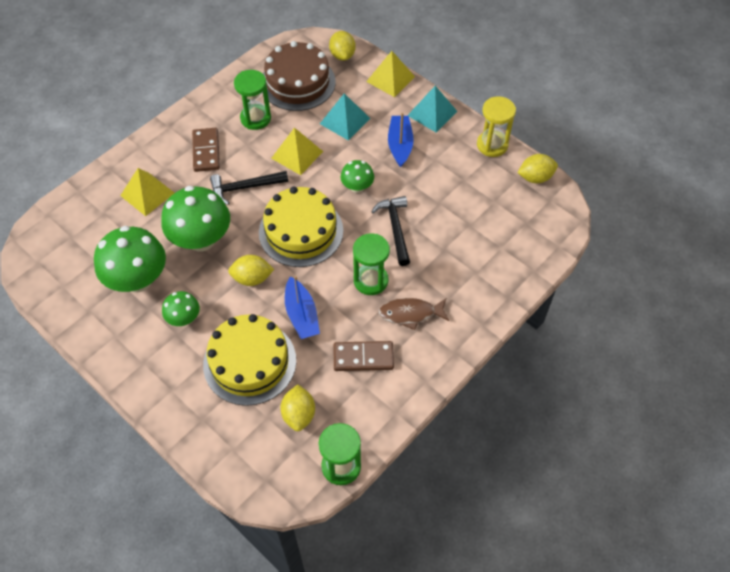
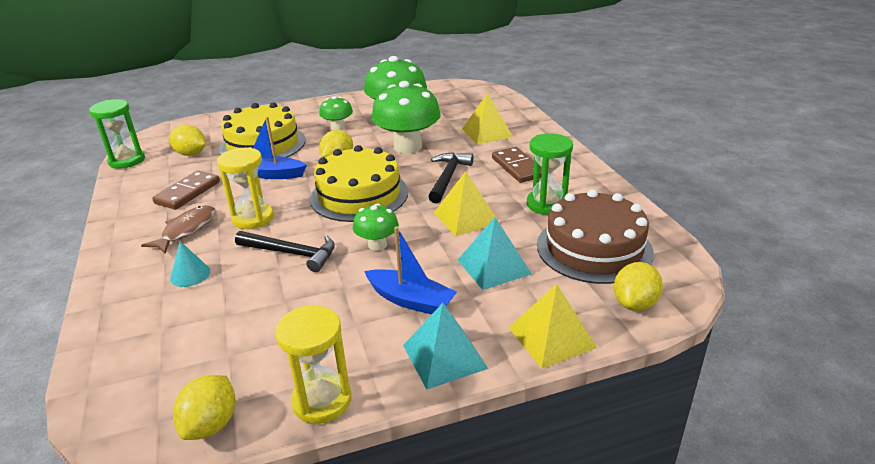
camera: 120 degrees right, 25 degrees down
(206, 151) = (518, 167): brown domino -> brown domino turned 45 degrees clockwise
(342, 55) = (635, 304): yellow lemon -> yellow lemon turned 75 degrees counterclockwise
(370, 280) = (253, 218): green hourglass -> yellow hourglass
(452, 270) = (190, 274): none -> turquoise cone

